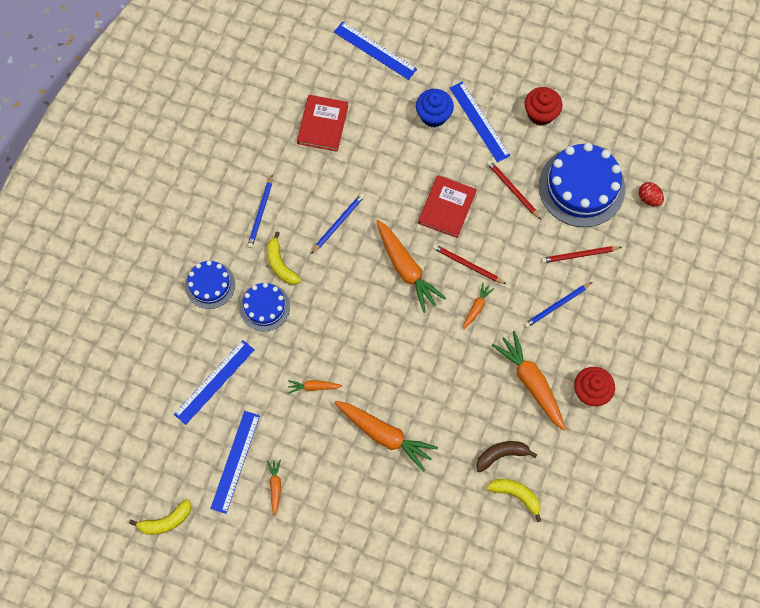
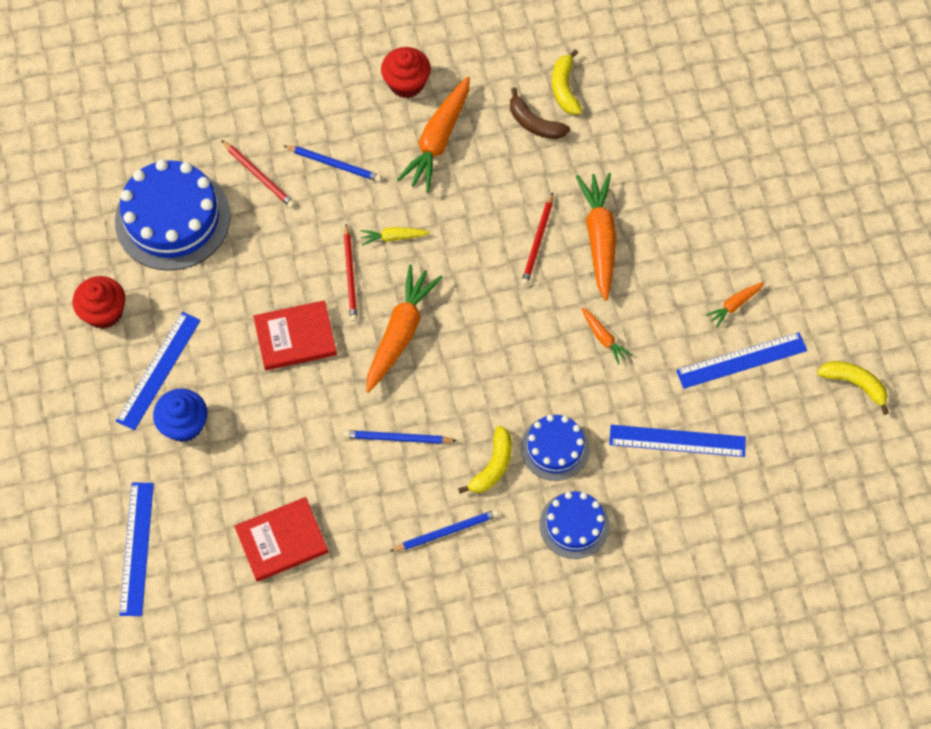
camera: 125 degrees left, 5 degrees down
(476, 308) = (393, 237): orange carrot -> yellow carrot
(512, 190) = (225, 284): red pencil -> red pencil (538, 242)
(649, 198) = (141, 147): red egg -> none

